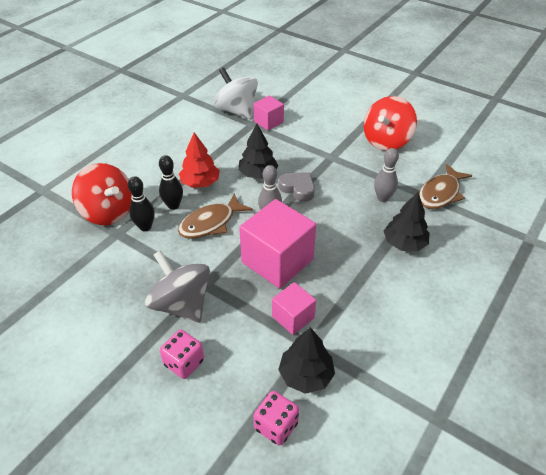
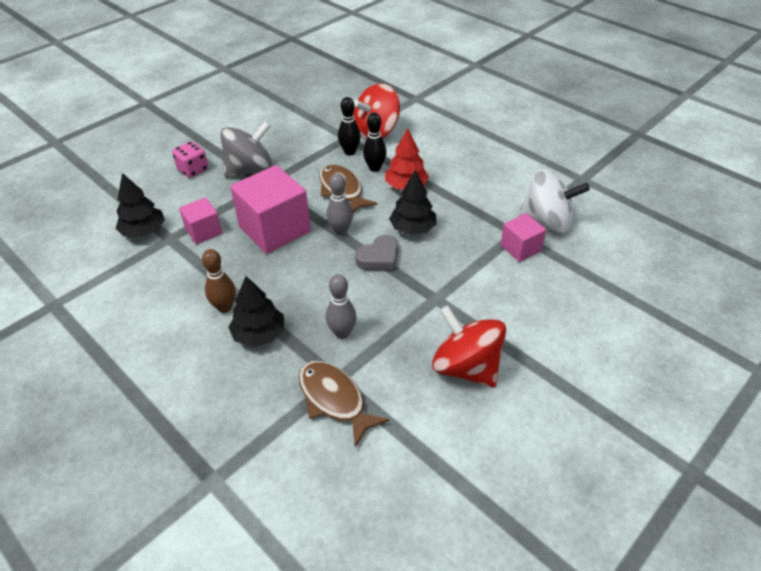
camera: 100 degrees right, 0 degrees up
(236, 111) = (547, 222): white spinning top -> white spinning top turned 45 degrees clockwise
(276, 426) = (113, 210): pink dice -> none
(386, 272) = (225, 307): none -> brown bowling pin

